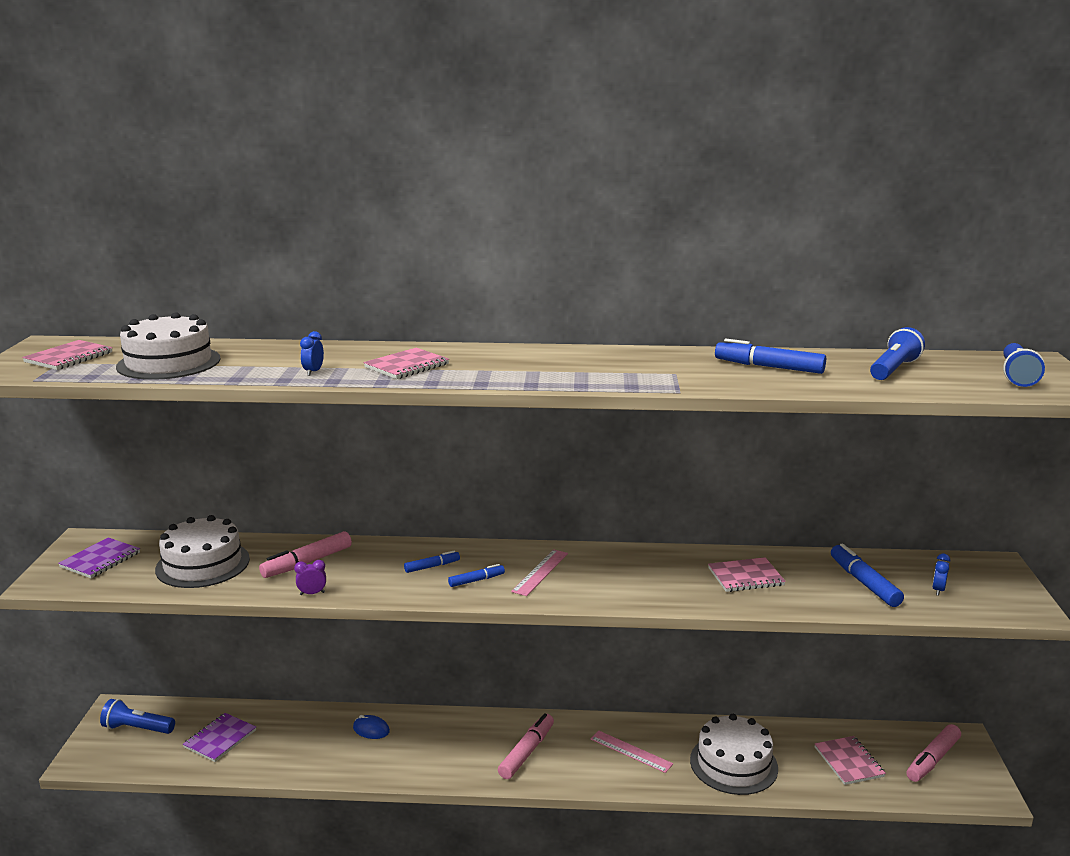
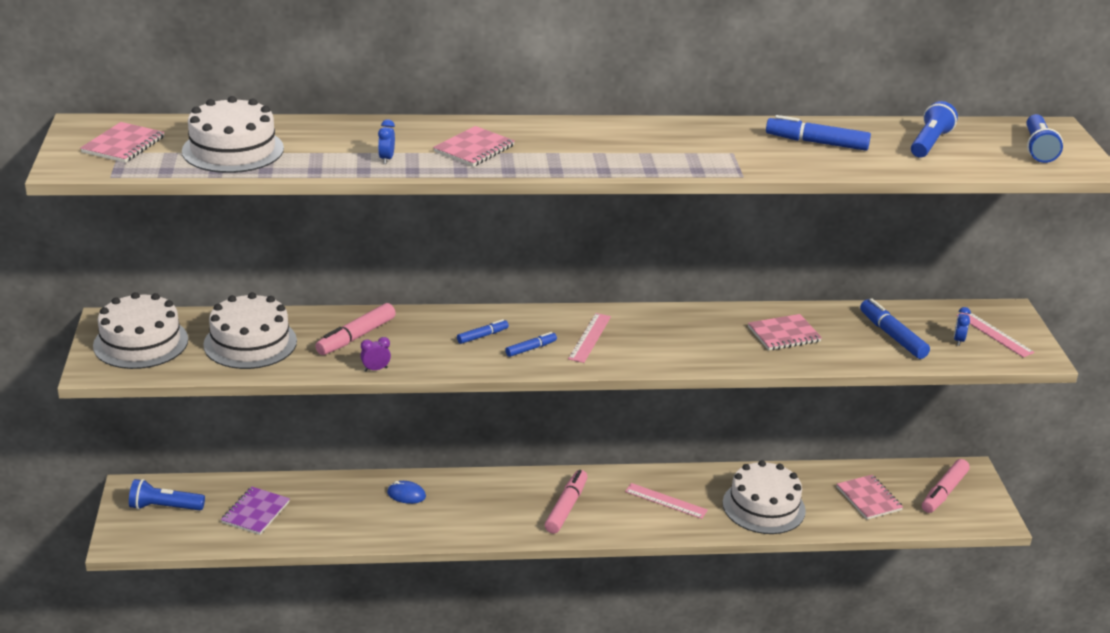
camera: 10 degrees left, 10 degrees up
(100, 560) = (141, 342): purple notebook -> white cake
(979, 585) = (994, 334): none -> pink ruler

